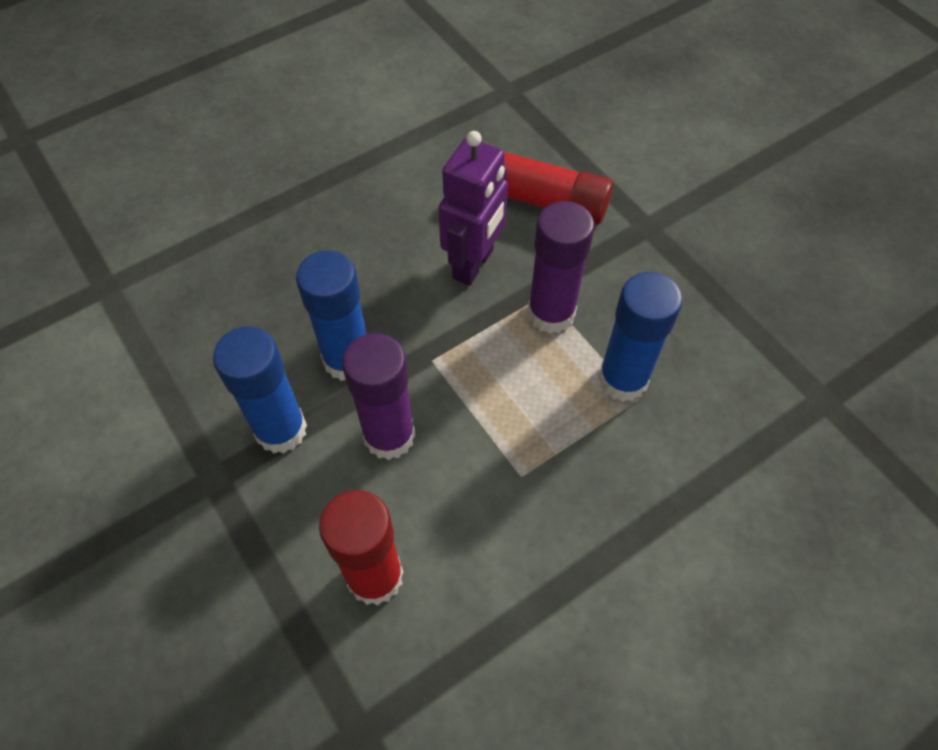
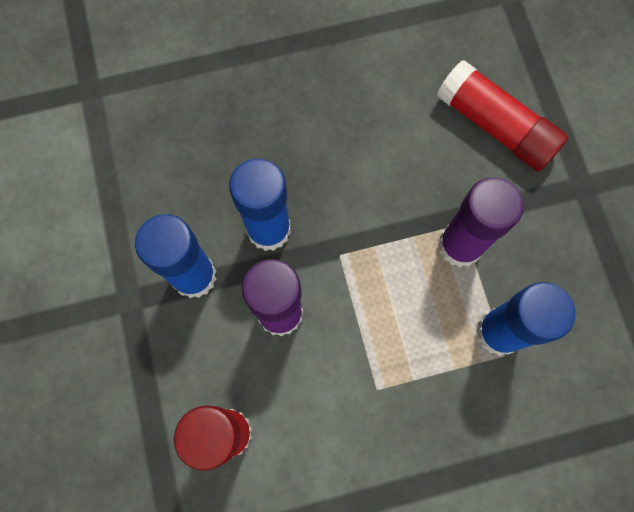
camera: 20 degrees right, 15 degrees up
(473, 264) = (409, 172): purple robot -> none

